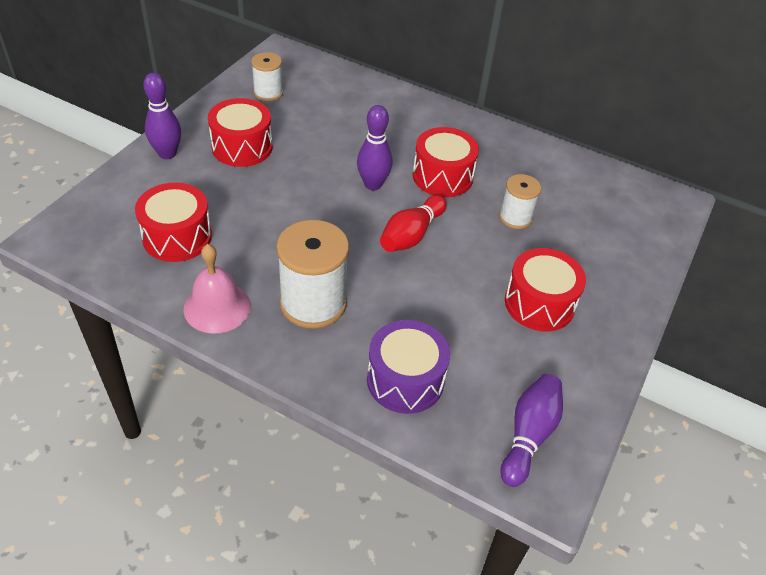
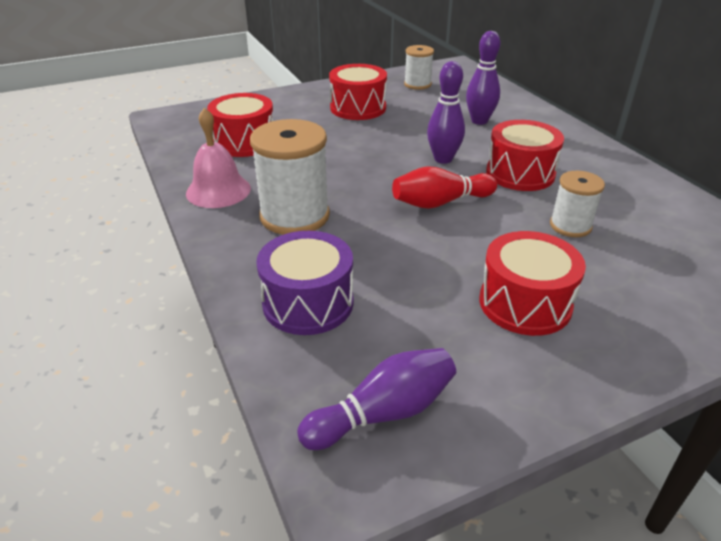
camera: 40 degrees right, 10 degrees down
(167, 154) = (298, 97): purple bowling pin -> purple bowling pin (479, 121)

